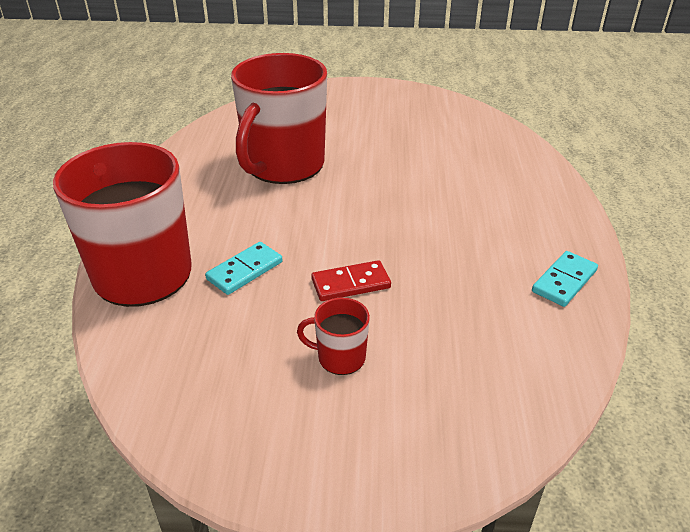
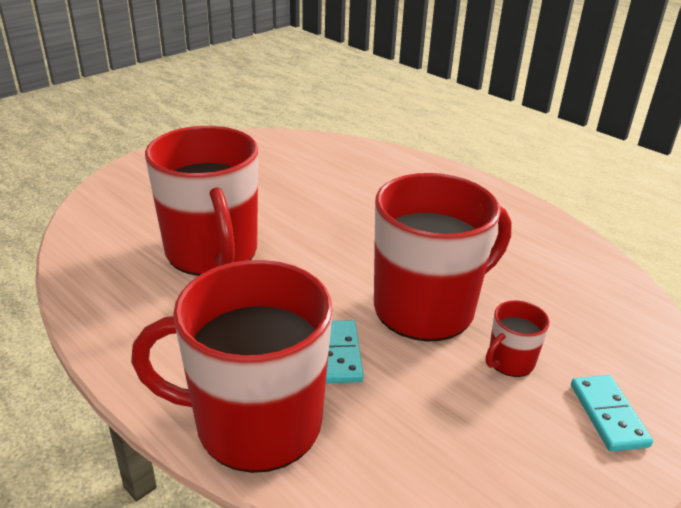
camera: 50 degrees left, 5 degrees down
(350, 283) = (426, 308): red domino -> red mug
(564, 281) = (528, 223): turquoise domino -> turquoise domino (608, 415)

